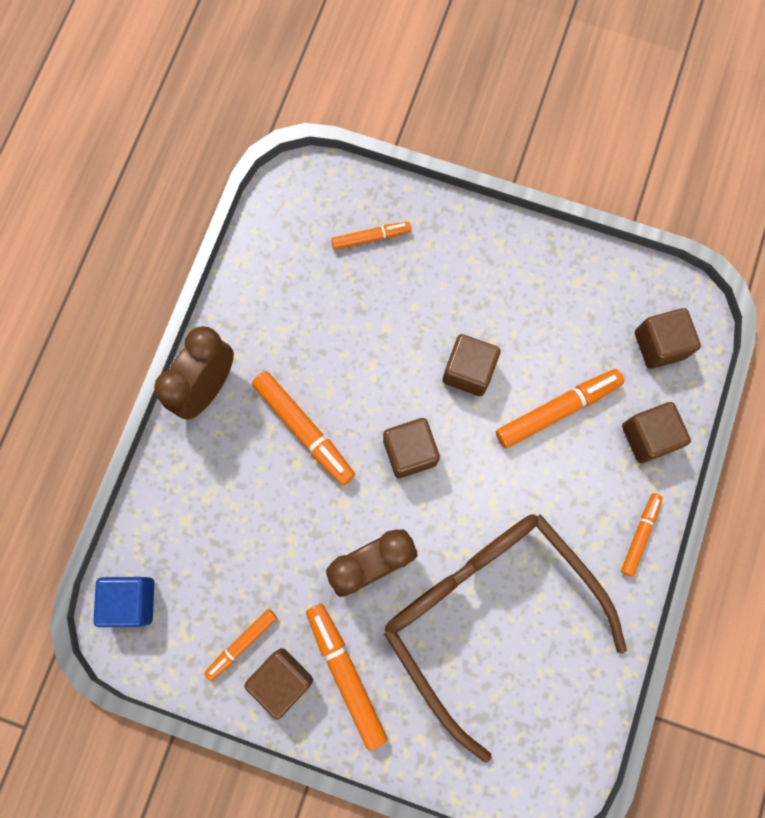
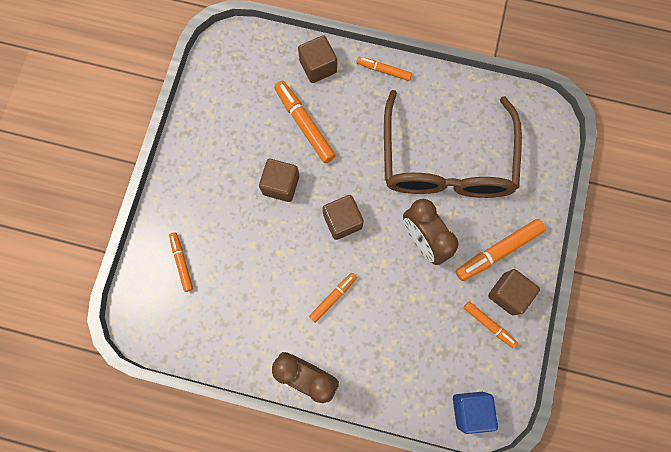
camera: 95 degrees left, 0 degrees up
(303, 429) = (332, 298): orange marker -> orange marker, size x0.61
(488, 613) = (446, 162): brown glasses -> brown glasses turned 45 degrees counterclockwise
(659, 345) = (254, 61): brown cube -> none

